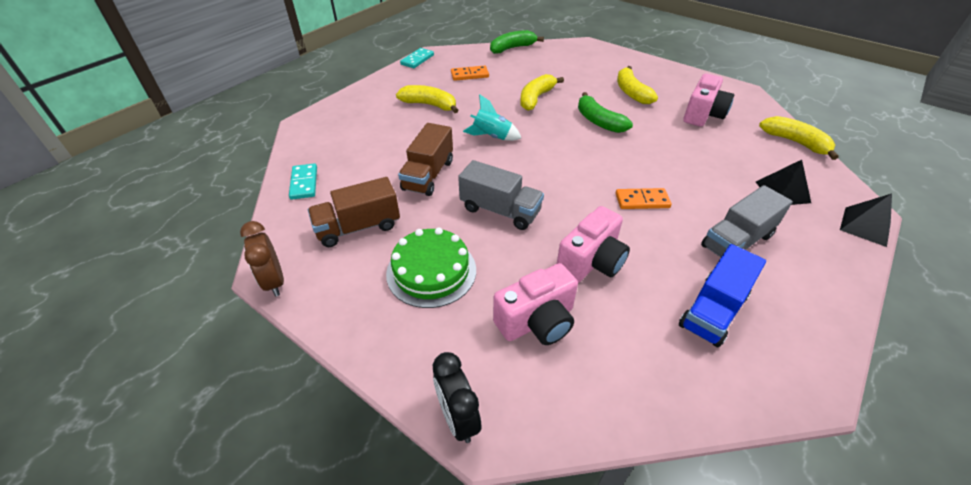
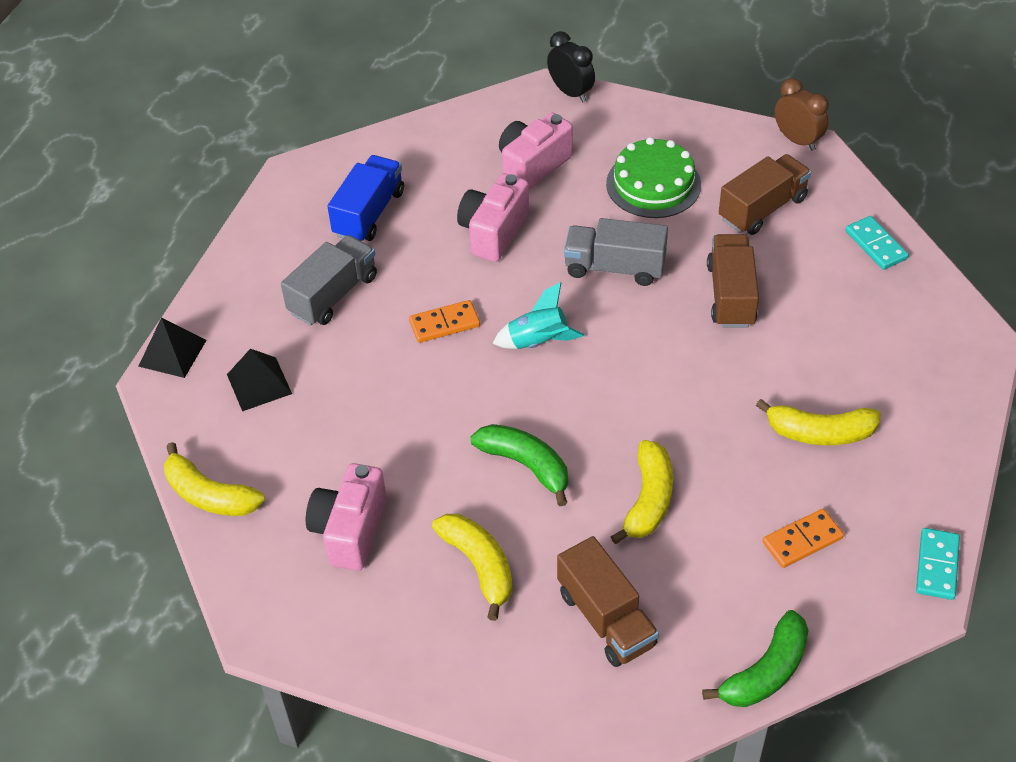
camera: 165 degrees right, 5 degrees up
(492, 137) = (681, 385): turquoise rocket -> turquoise rocket (538, 342)
(573, 69) = (606, 618): none -> brown truck

